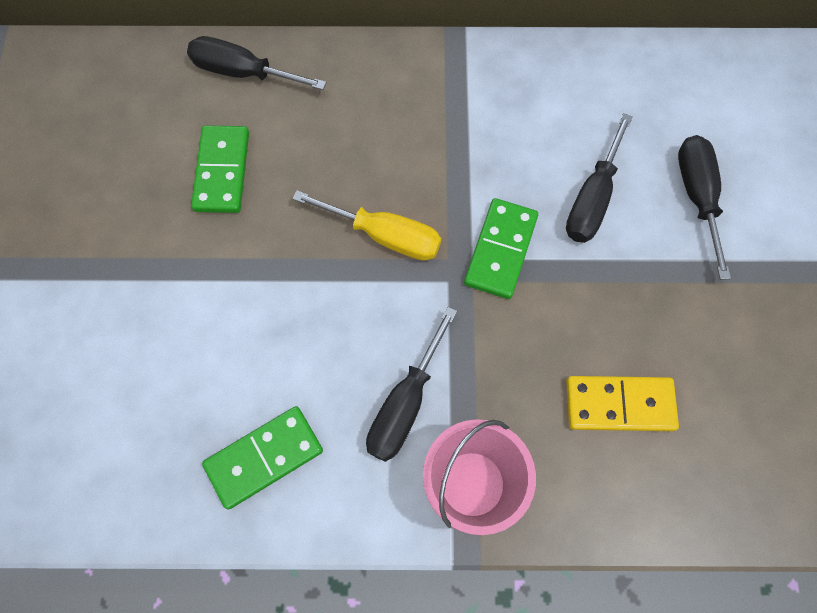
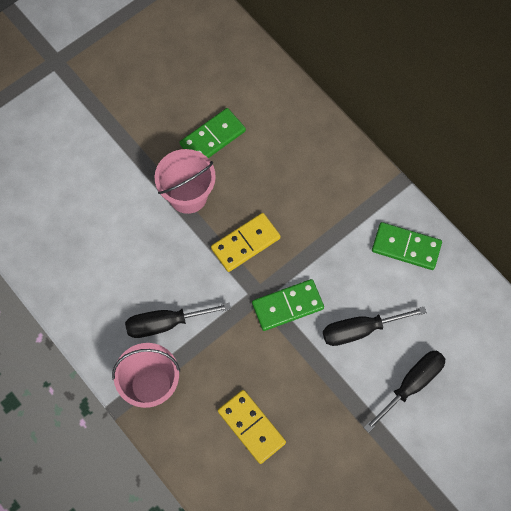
camera: 50 degrees right, 0 degrees up
(243, 72) = (277, 98): black screwdriver -> none
(264, 457) = (87, 281): green domino -> green domino (406, 247)
(266, 252) = (188, 195): none -> pink bucket
(385, 236) = (245, 243): yellow screwdriver -> yellow domino

